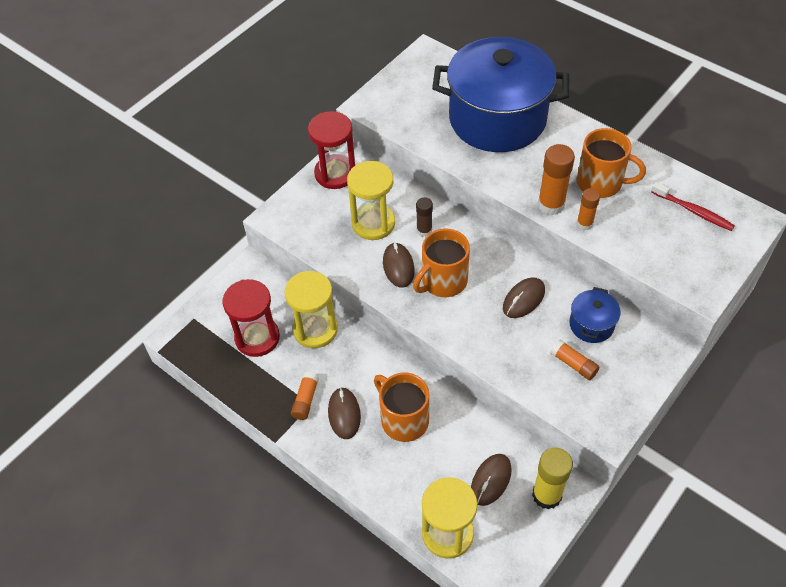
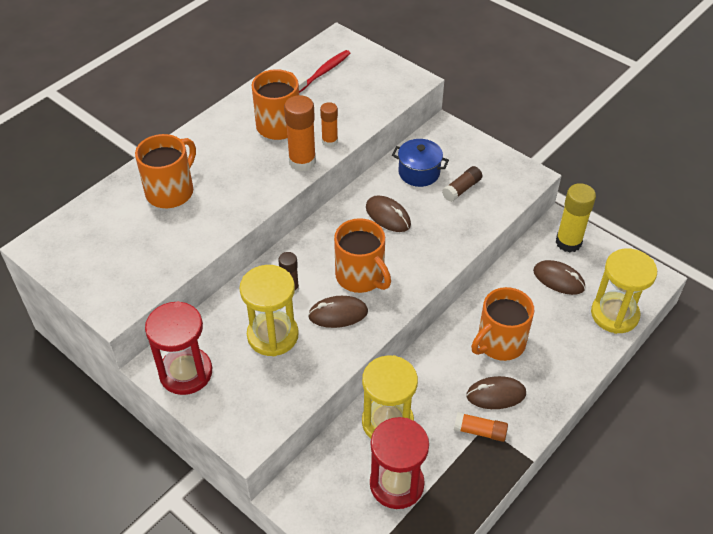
camera: 90 degrees left, 5 degrees down
(497, 119) = (171, 191): blue pot -> orange mug
(573, 364) = (461, 189): orange glue stick -> brown glue stick

